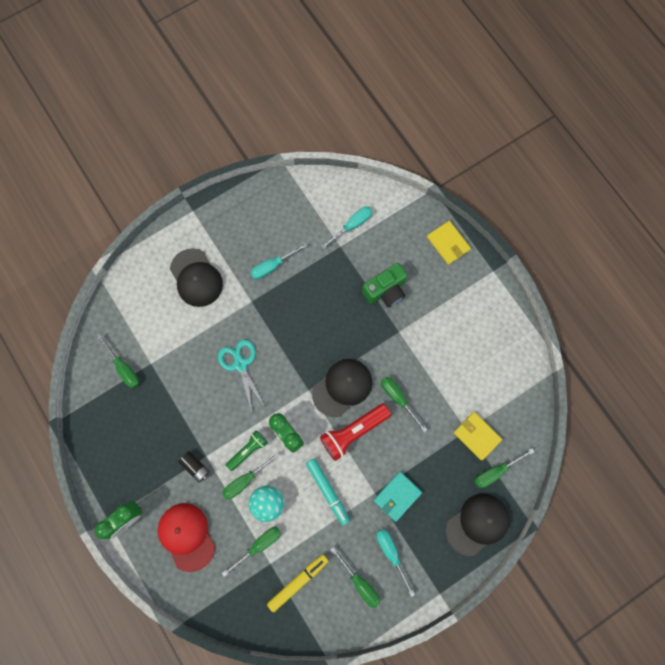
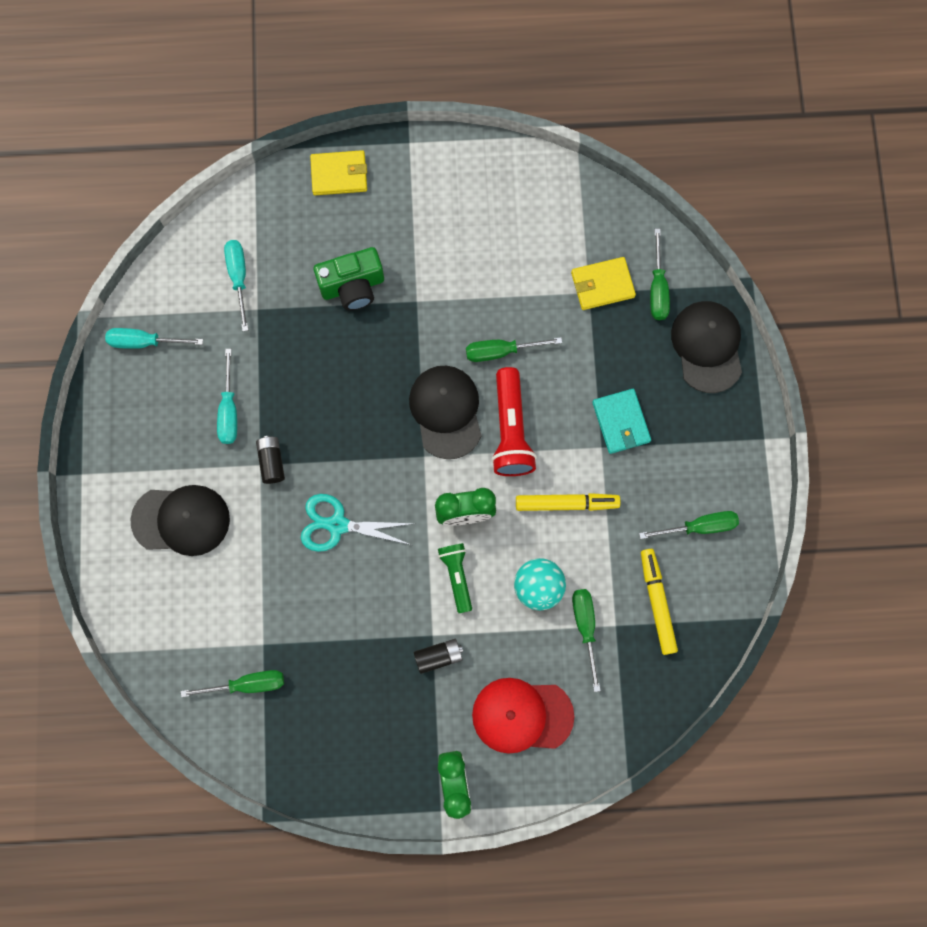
camera: 60 degrees left, 0 degrees up
(245, 480) = (493, 600): green screwdriver -> none
(256, 306) = (271, 462): none -> black battery
(327, 491) = (566, 504): turquoise marker -> yellow marker
(385, 290) = (352, 286): green camera -> green camera turned 75 degrees clockwise
(391, 553) = (685, 469): turquoise screwdriver -> turquoise screwdriver (144, 342)

